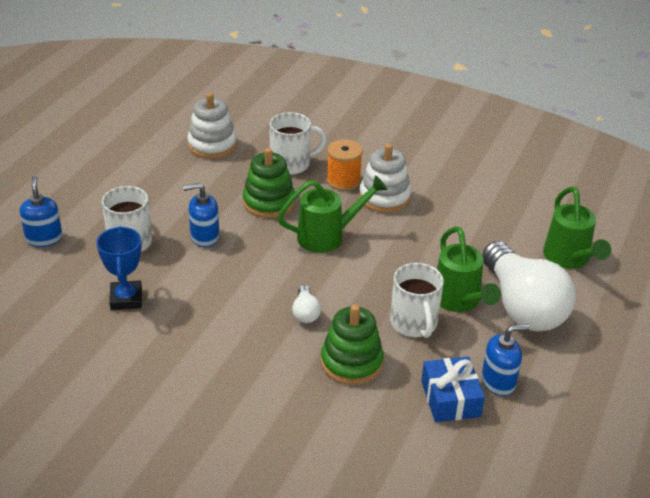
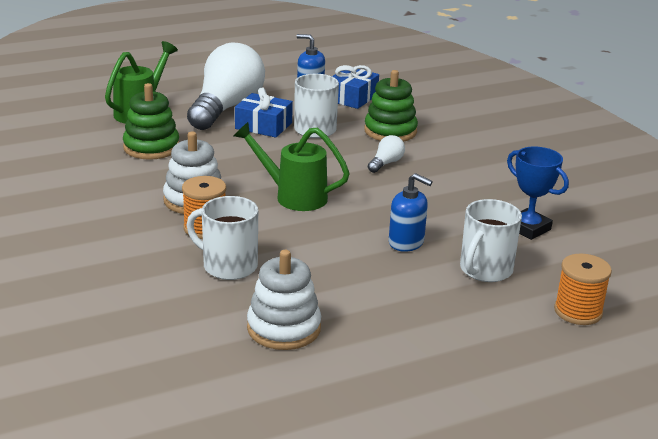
camera: 140 degrees left, 10 degrees down
(44, 238) = (578, 311): blue soap dispenser -> orange spool
(126, 299) = (528, 228): blue trophy -> blue trophy turned 75 degrees counterclockwise
(268, 202) = (305, 243): green stacking toy -> green stacking toy (151, 147)
(459, 301) = (263, 126): green watering can -> blue gift

